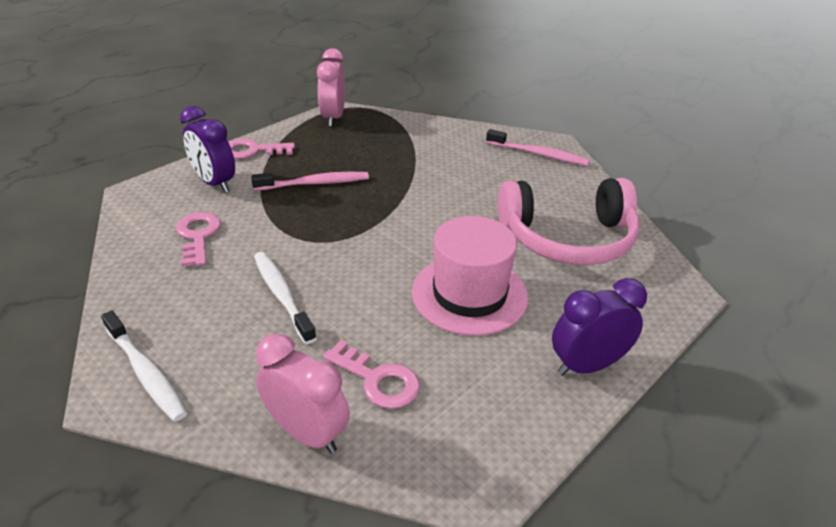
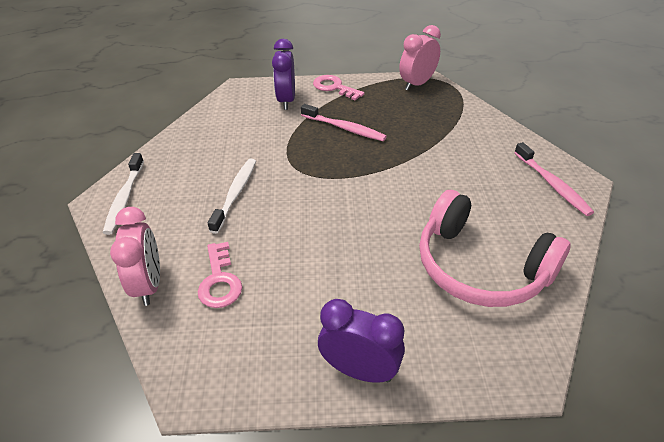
camera: 45 degrees right, 5 degrees up
(198, 236) = (238, 131): pink key -> none
(469, 294) = (346, 263): pink hat -> none

